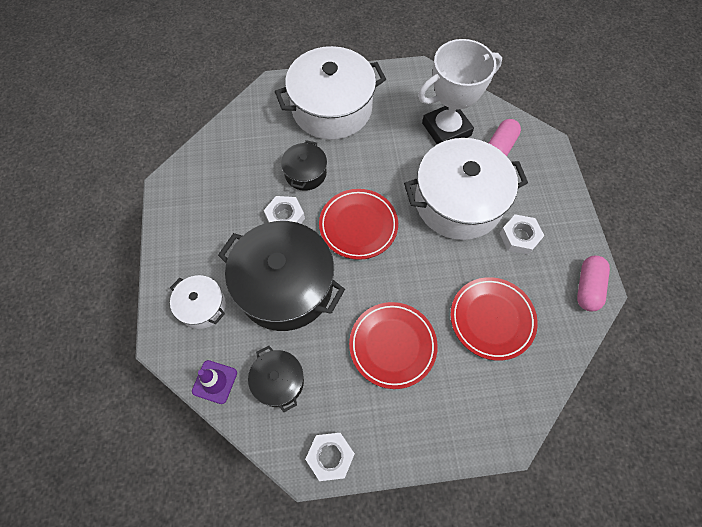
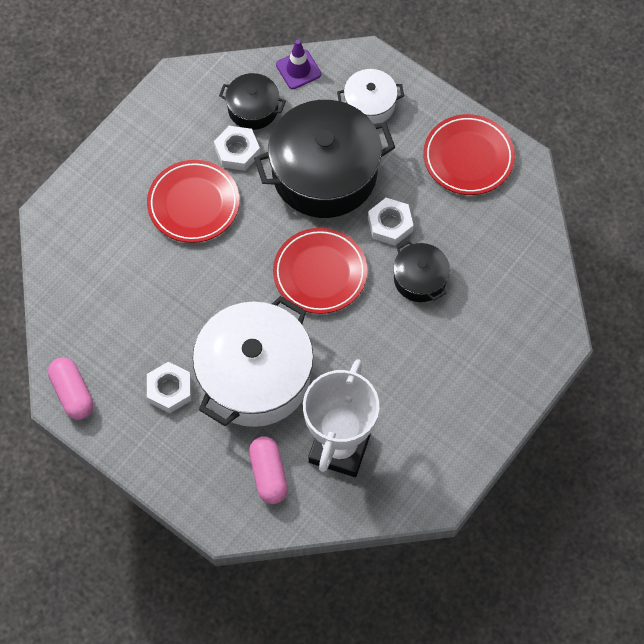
camera: 135 degrees right, 0 degrees up
(330, 457) = (166, 98): white nut -> white nut (237, 151)
(332, 108) = (474, 367): white pot -> none
(491, 319) = (133, 293): red plate -> red plate (468, 158)

